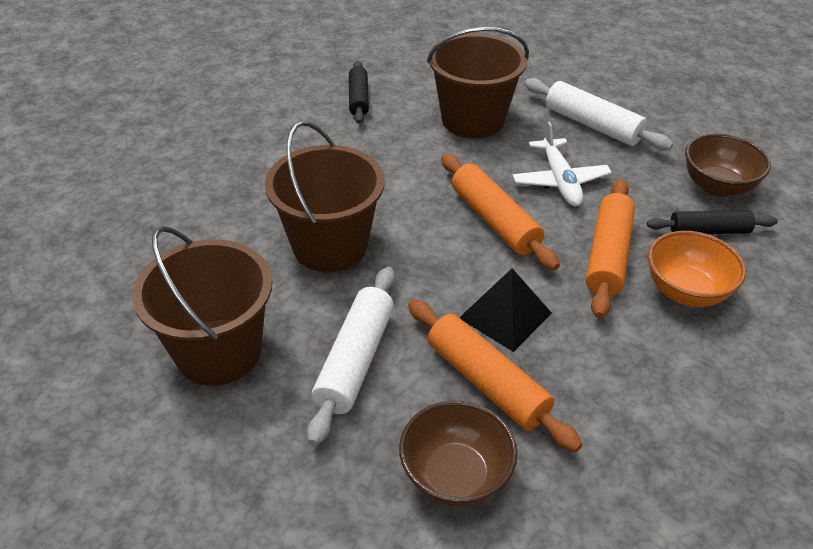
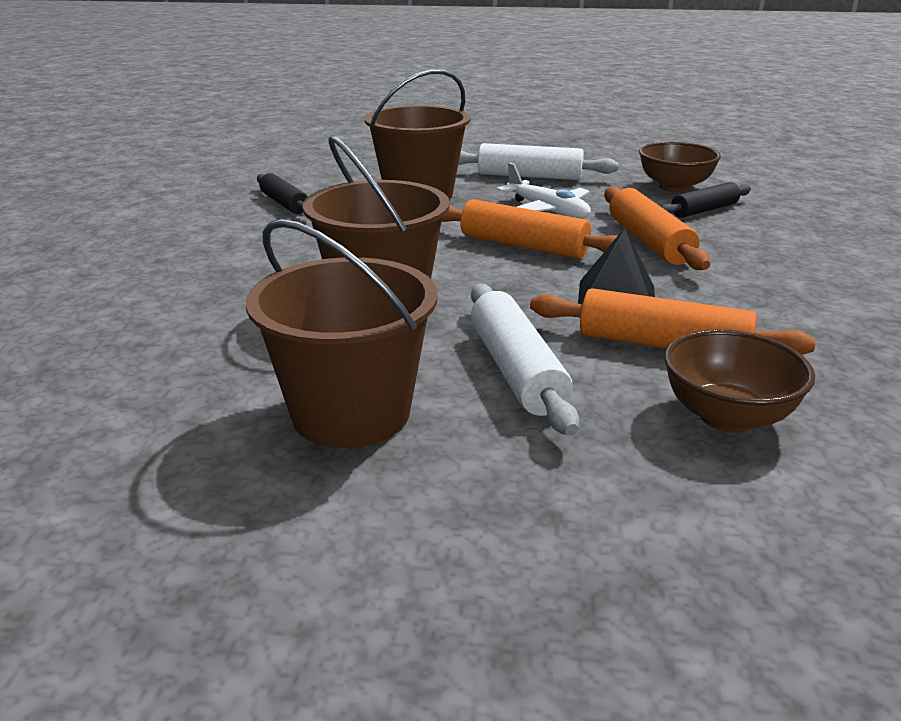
camera: 30 degrees left, 15 degrees down
(686, 291) = (738, 245): orange bowl -> none

